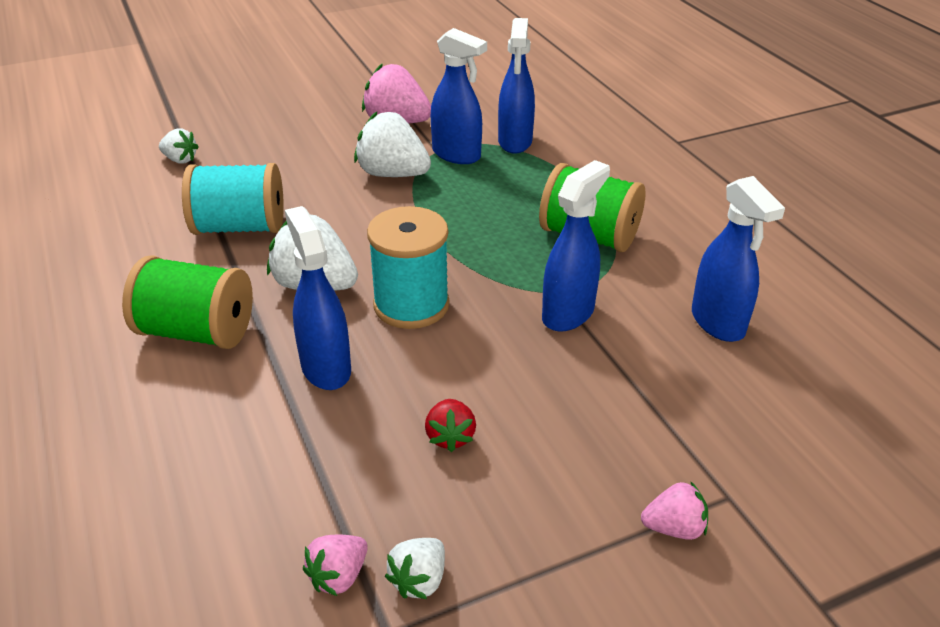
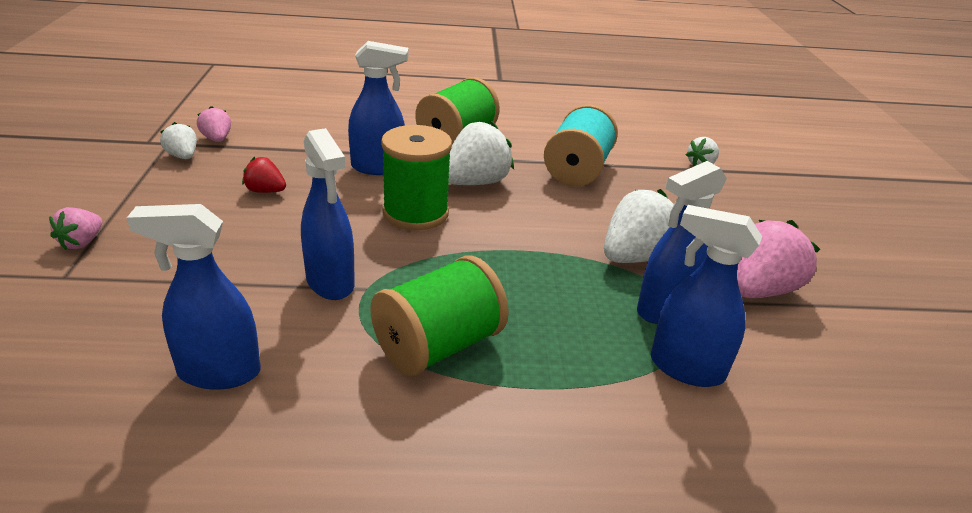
camera: 110 degrees right, 5 degrees down
(411, 305) = (415, 213): turquoise spool -> green spool

